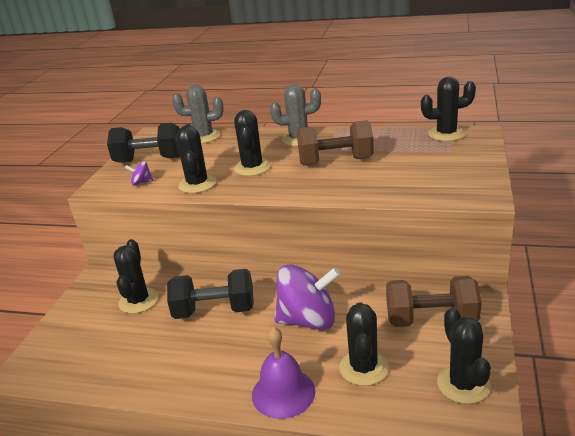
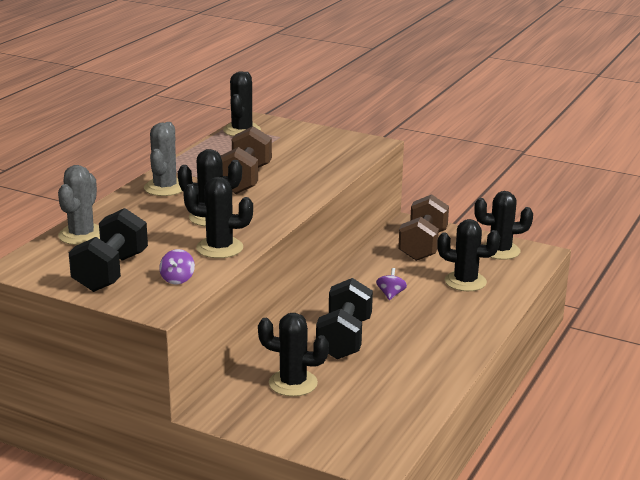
camera: 80 degrees left, 5 degrees down
(283, 393) = (478, 318): purple bell -> none
(308, 320) = (391, 294): purple spinning top -> purple spinning top, size x0.42

